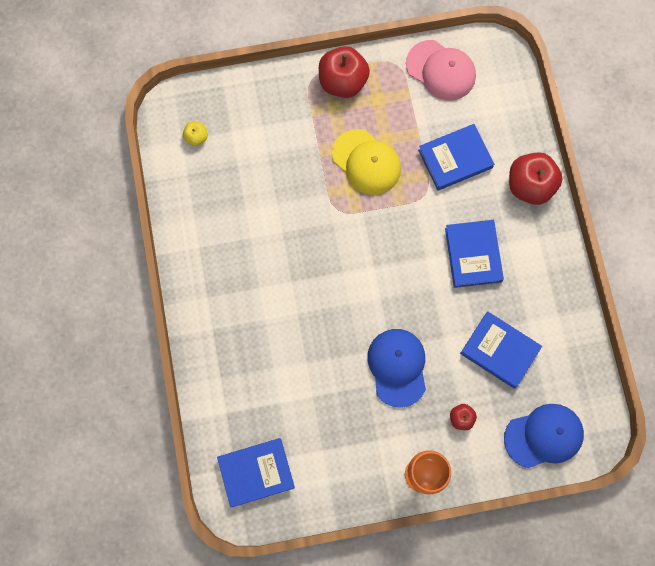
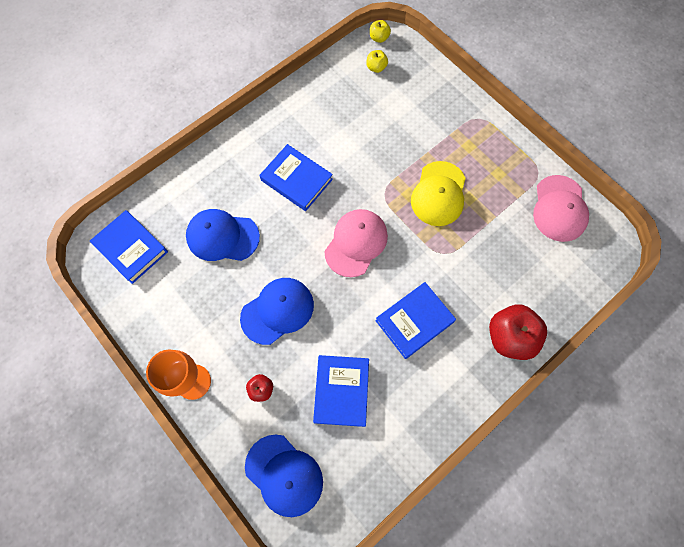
camera: 60 degrees right, 5 degrees down
(163, 114) = (379, 38): none -> yellow apple
(294, 380) = (222, 236): none -> blue cap
(342, 82) = (493, 141): red apple -> none
(372, 262) = (356, 243): none -> pink cap
(455, 159) = (490, 261): blue book -> blue book (296, 180)

